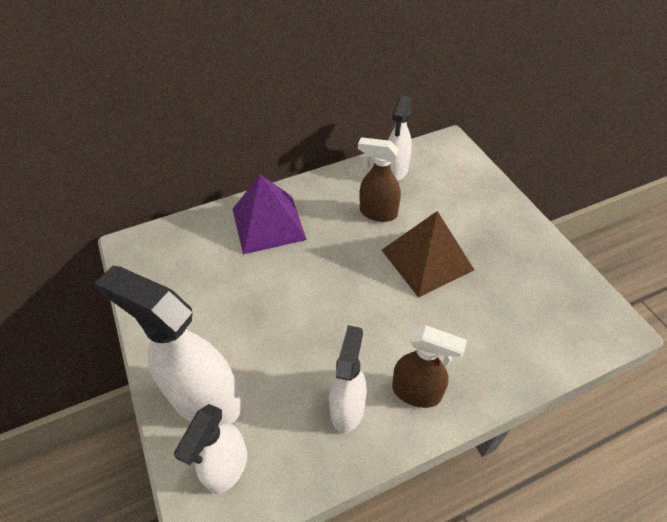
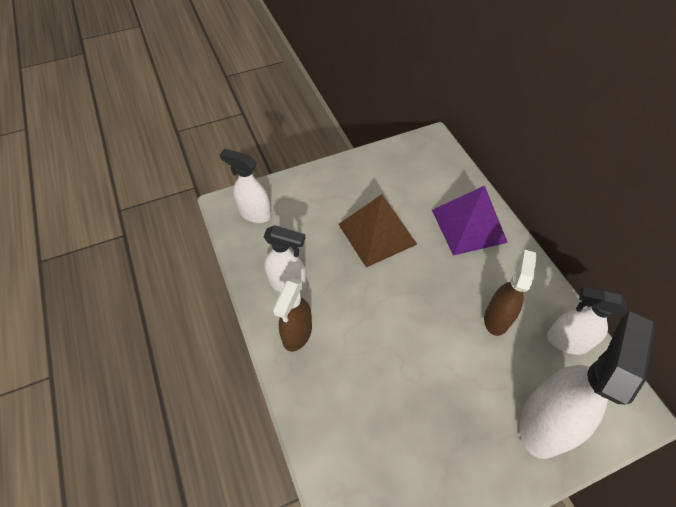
camera: 90 degrees right, 5 degrees up
(205, 399) = (303, 197): white spray bottle -> white spray bottle (544, 421)
(427, 260) = (438, 359): brown pyramid -> brown pyramid (377, 234)

